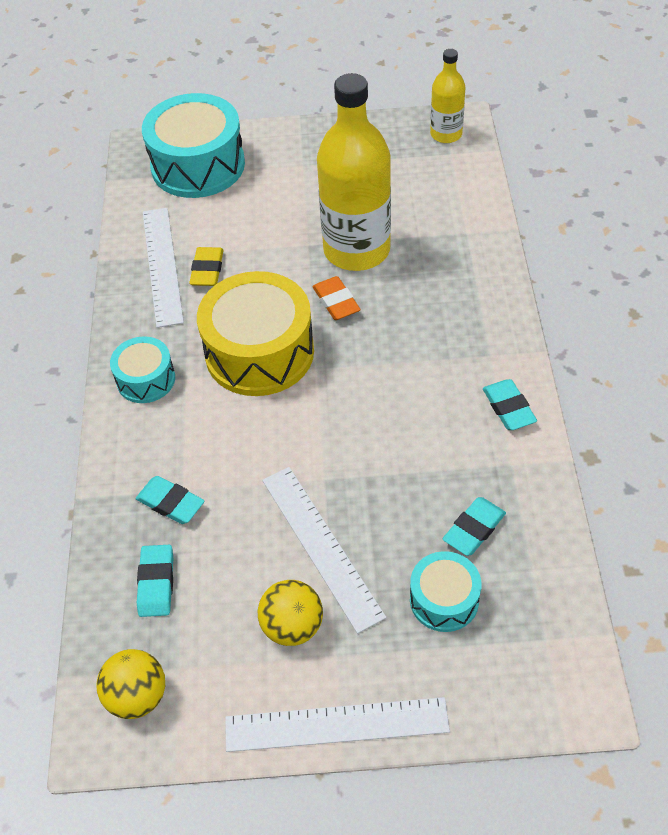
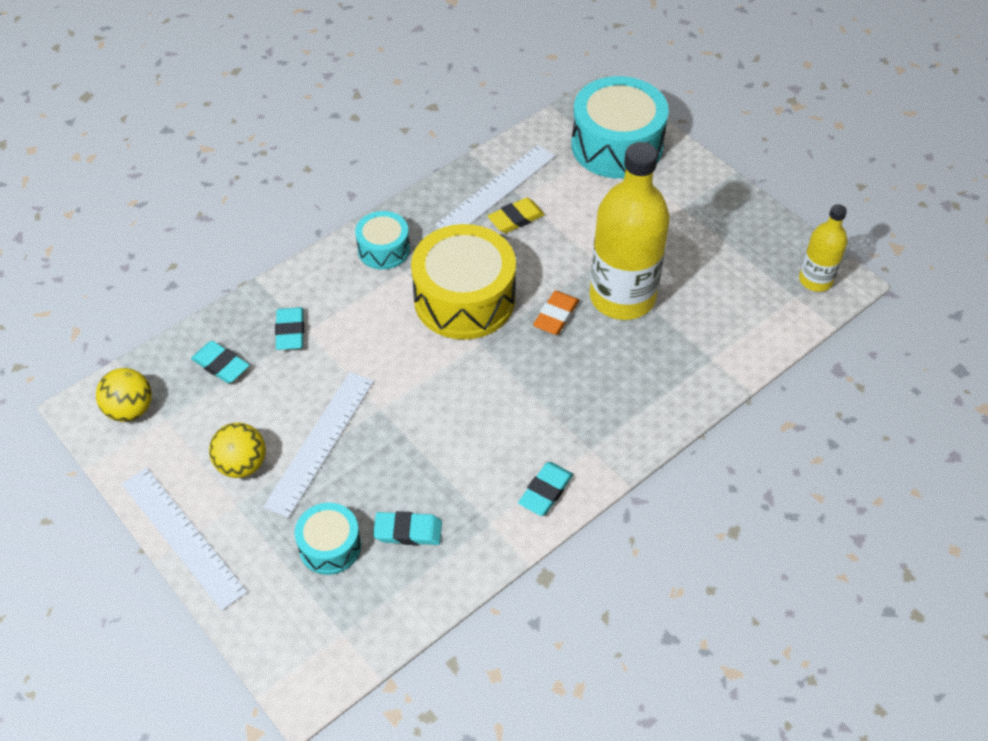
camera: 50 degrees right, 0 degrees up
(156, 583) = (221, 365): turquoise eraser -> turquoise eraser turned 75 degrees clockwise

